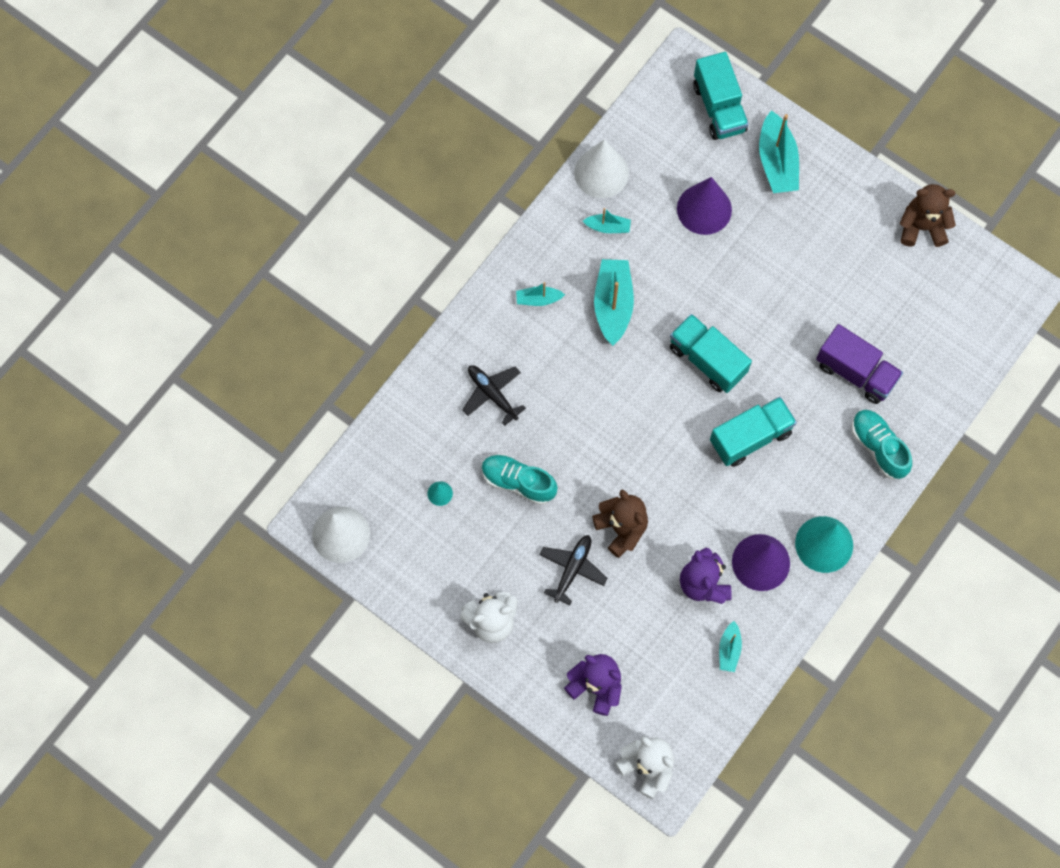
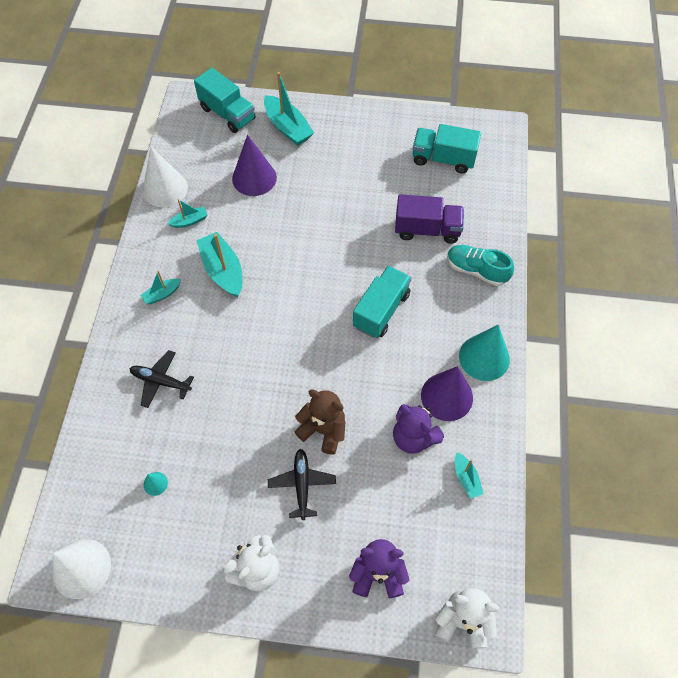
camera: 30 degrees left, 10 degrees down
(518, 482) = (218, 438): turquoise shoe -> none
(707, 360) = (316, 273): turquoise truck -> turquoise truck (443, 159)
(922, 227) = (410, 122): brown teddy bear -> none

